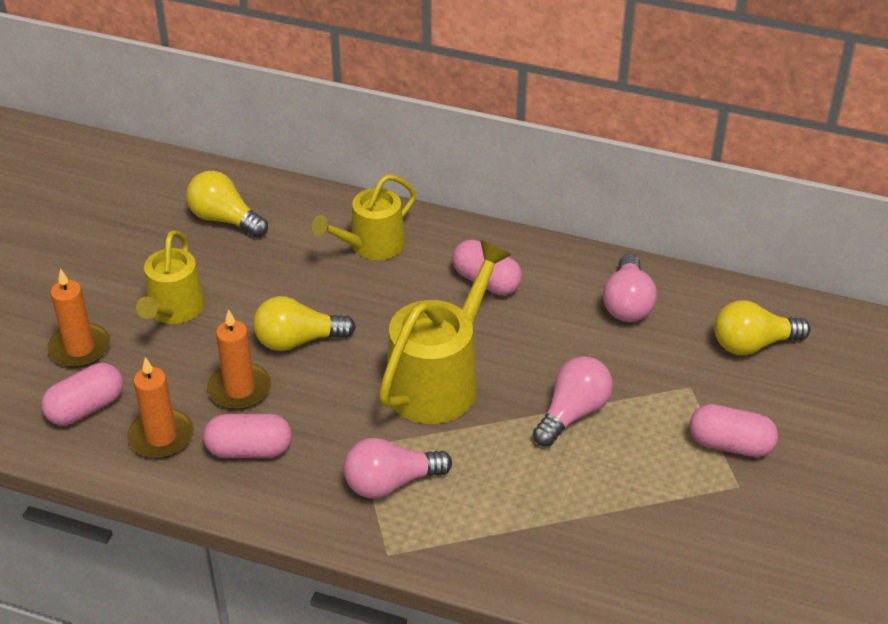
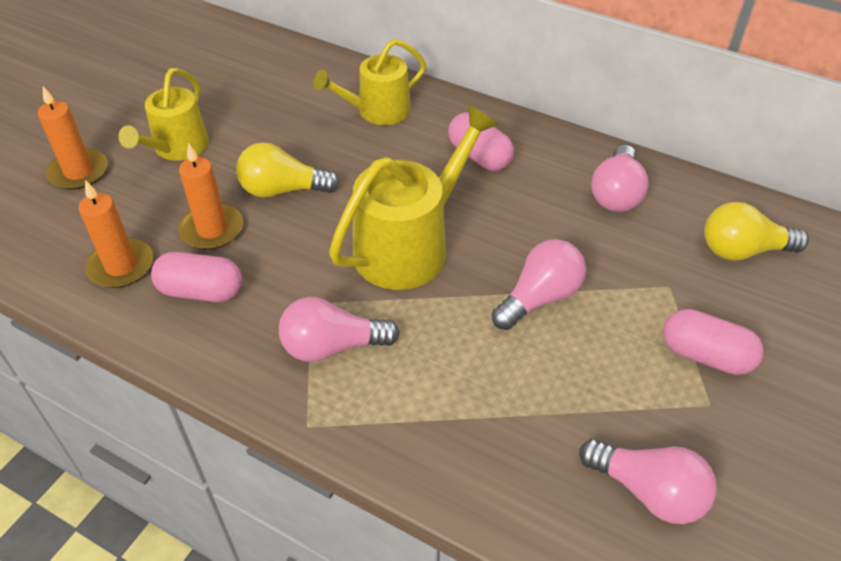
camera: 10 degrees right, 5 degrees up
(86, 408) = (62, 229): pink capsule -> none
(224, 219) = (251, 74): yellow light bulb -> none
(696, 564) = (649, 491): none -> pink light bulb

